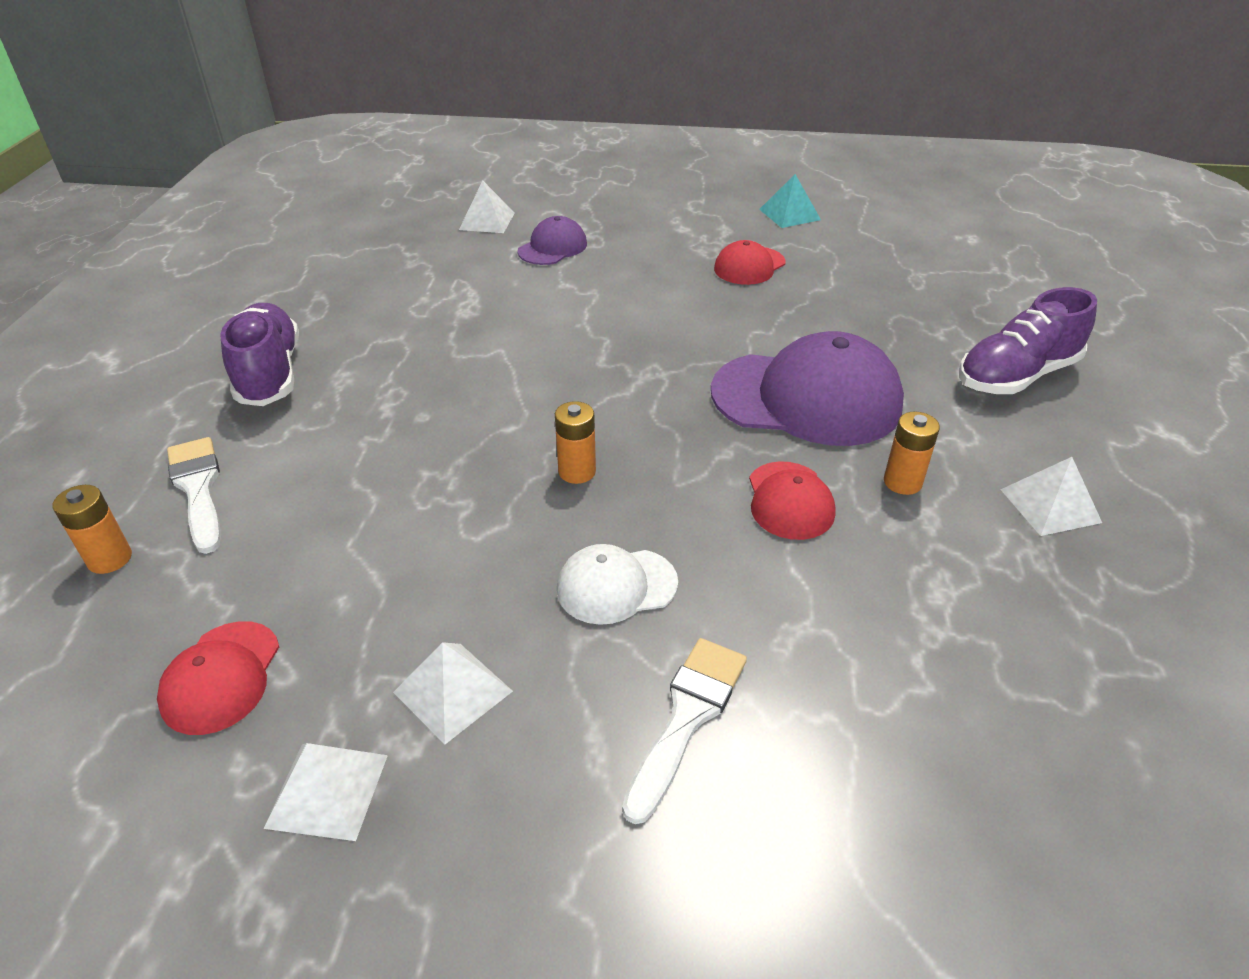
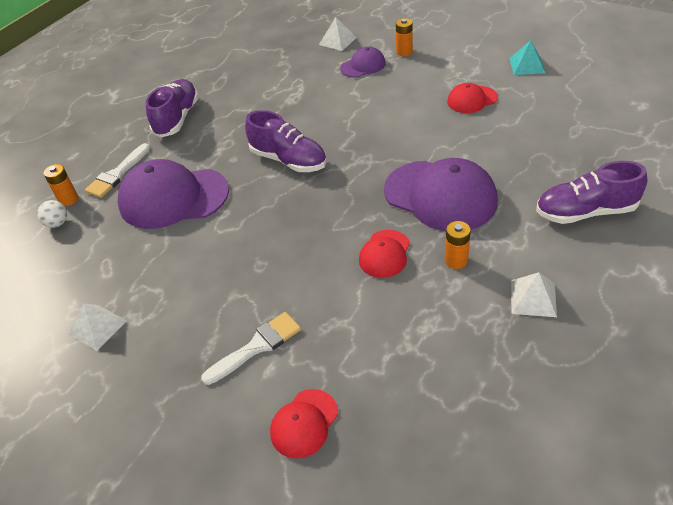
camera: 30 degrees right, 5 degrees up
(108, 610) = (57, 223): none -> white ball
(198, 489) = (117, 174): white brush -> white brush turned 150 degrees counterclockwise
(221, 677) = (83, 266): red cap -> red cap (304, 423)
(345, 503) = (173, 198): none -> purple cap
(453, 691) = (167, 301): white pyramid -> none
(525, 398) = (288, 160): none -> purple shoe
(577, 471) = (287, 209): orange battery -> orange battery (404, 52)
(616, 586) = (267, 274): white cap -> none

